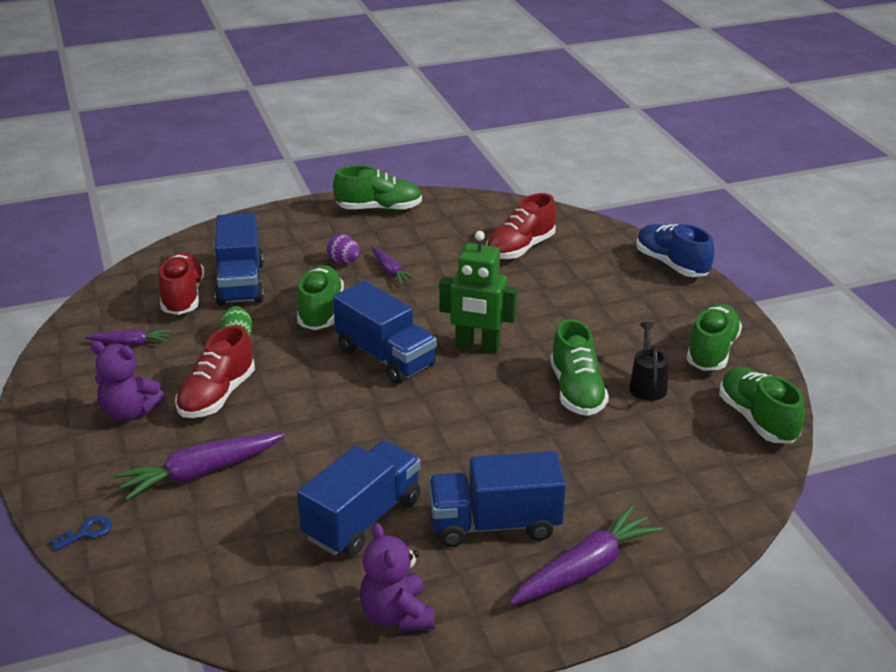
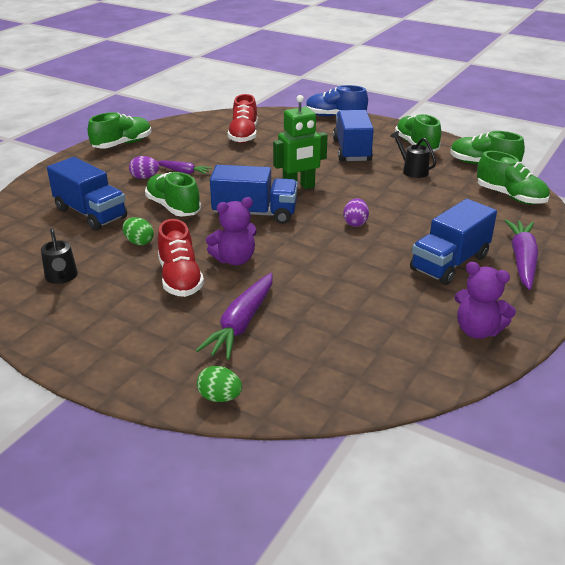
camera: 40 degrees left, 0 degrees up
(86, 532) = (220, 397): blue key -> green egg
(129, 412) = (131, 316): purple teddy bear -> purple teddy bear (234, 259)
(130, 343) = (61, 277): purple carrot -> black watering can
(183, 297) = (59, 236): red shoe -> none
(363, 519) = (380, 296): blue truck -> blue truck (352, 151)
(470, 421) = (355, 223): none -> purple egg
(576, 391) = (384, 187): green shoe -> green shoe (510, 196)

